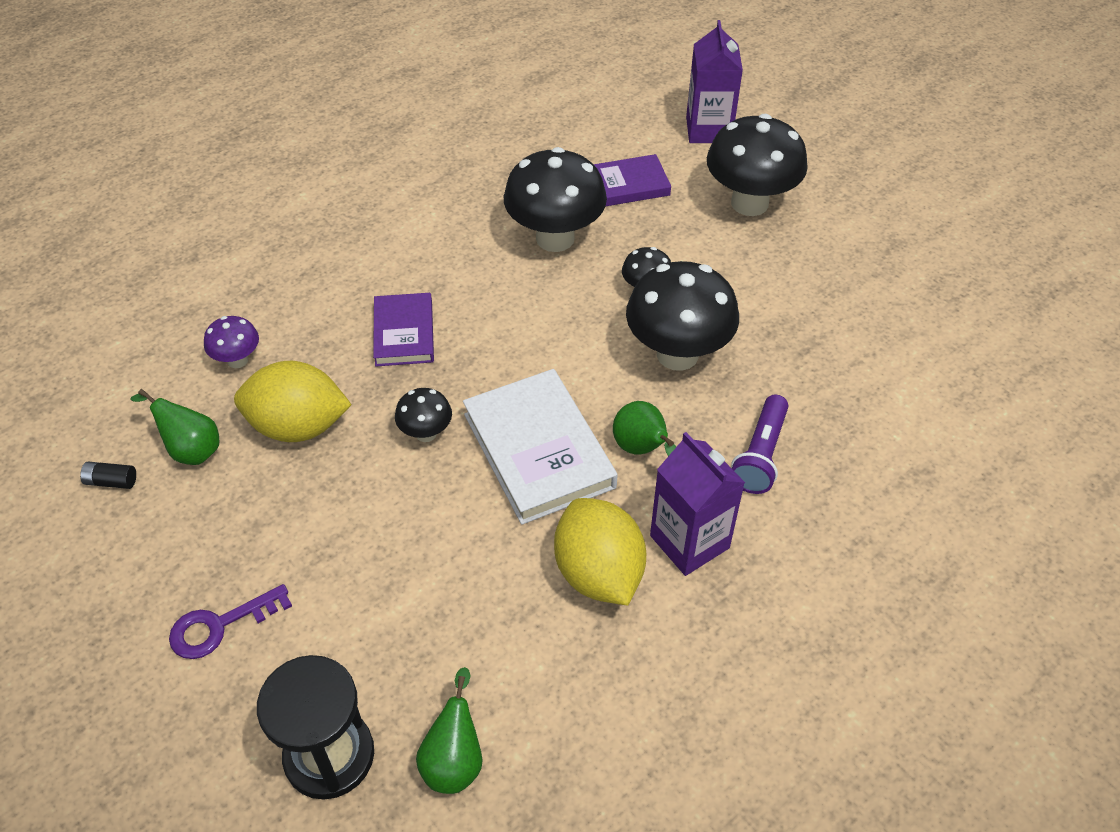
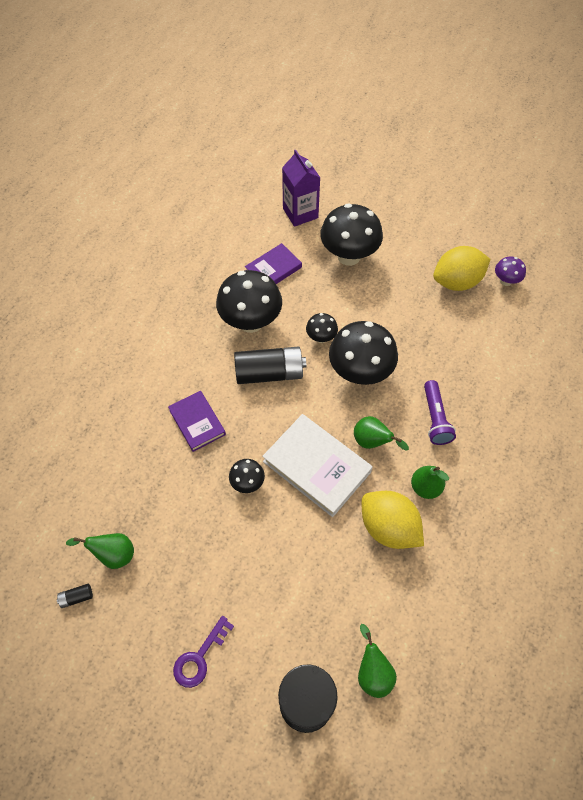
camera: 25 degrees left, 10 degrees up
(237, 360) = (106, 482): purple mushroom -> purple mushroom (505, 281)
(298, 426) = (170, 511): yellow lemon -> yellow lemon (457, 282)
(543, 309) = (269, 373): none -> black battery
(689, 542) = (425, 487): purple carton -> green pear

